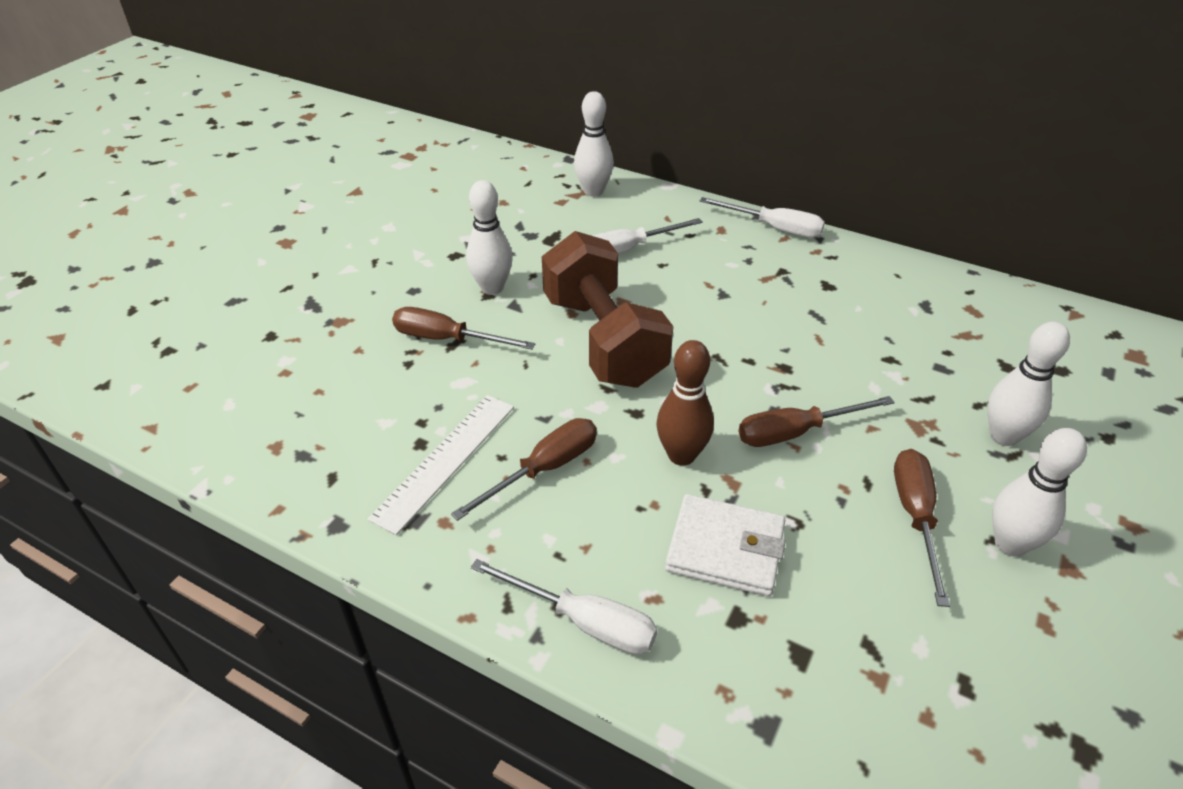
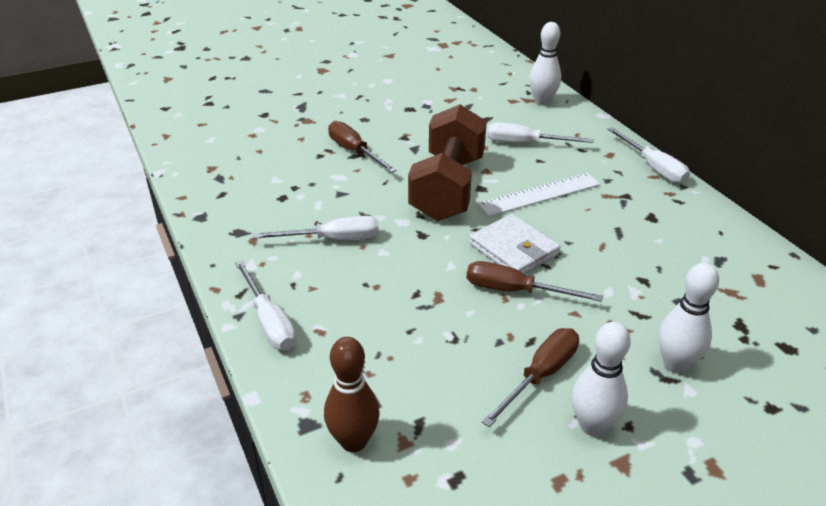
camera: 35 degrees right, 5 degrees down
(445, 460) = (286, 211): white ruler -> white ruler (539, 194)
(492, 288) = (411, 134): white bowling pin -> none
(544, 469) = (333, 239): brown screwdriver -> white screwdriver
(681, 455) = (423, 269): brown bowling pin -> brown bowling pin (353, 441)
(725, 549) = (390, 329): white wallet -> white wallet (514, 249)

